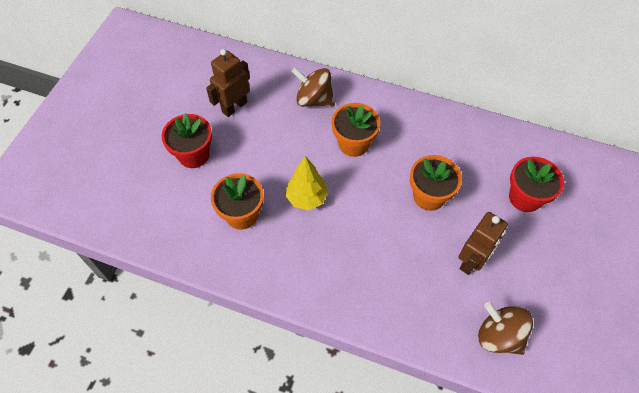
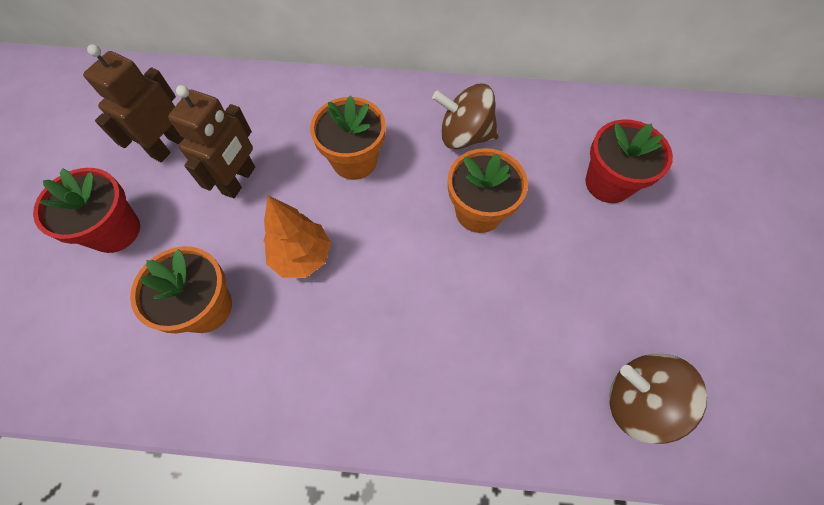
camera: 15 degrees left, 5 degrees up
(306, 198) = (302, 257): yellow tree -> orange tree
(314, 99) = (284, 111): brown spinning top -> brown spinning top (464, 136)
(472, 261) = (565, 293): brown robot -> brown robot (239, 180)

